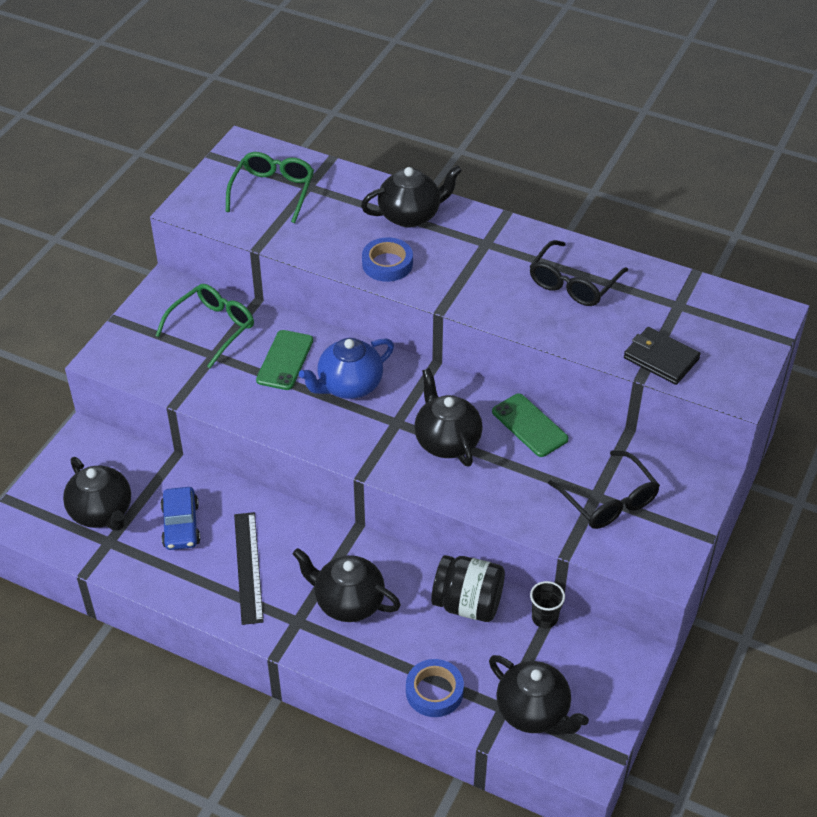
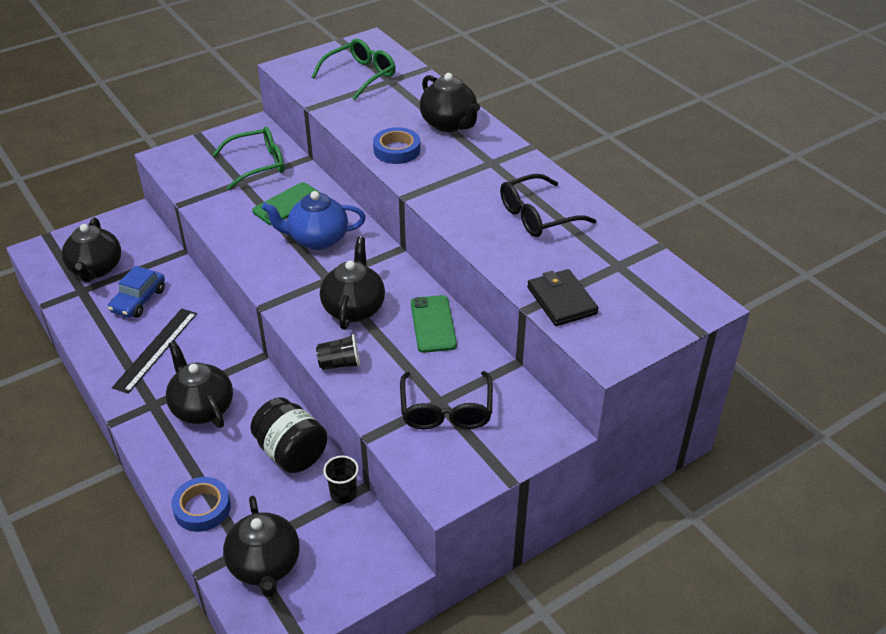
camera: 30 degrees right, 5 degrees down
(410, 215) = (449, 124): black teapot -> black teapot turned 45 degrees clockwise
(482, 500) = (339, 364): none -> black cup

